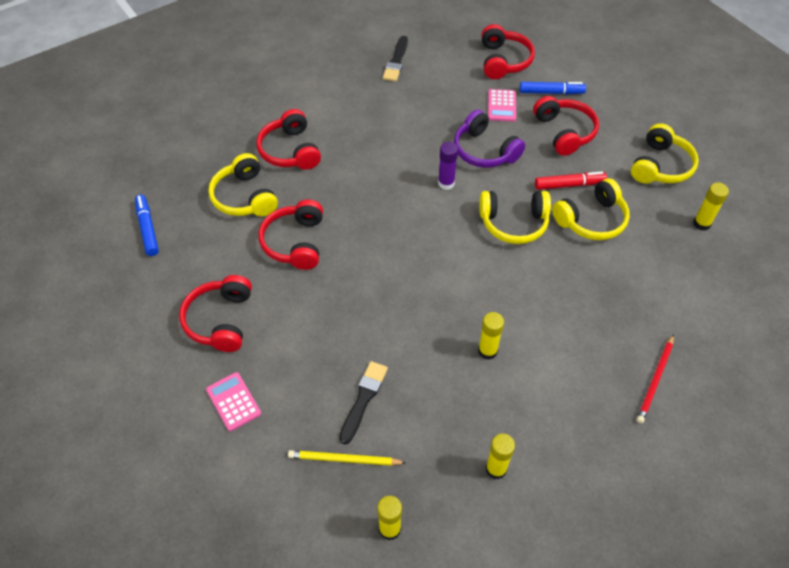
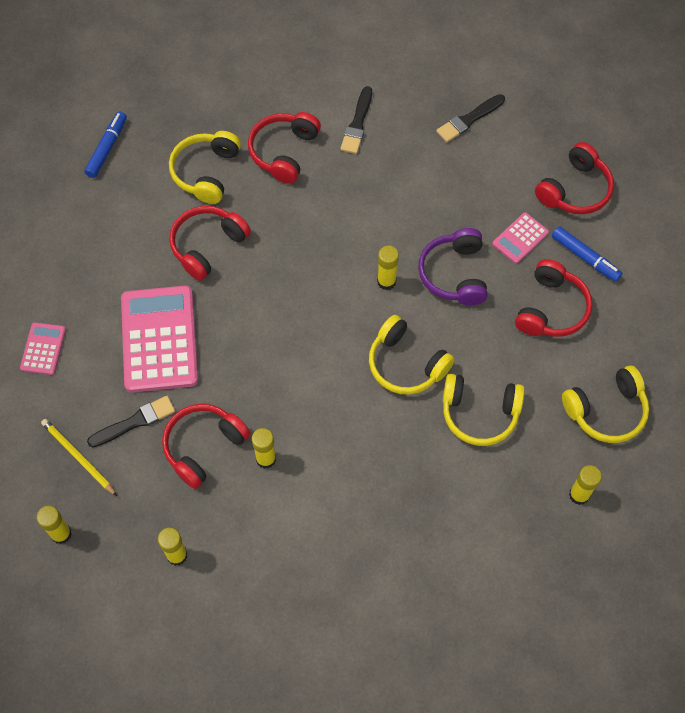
camera: 40 degrees right, 10 degrees up
(220, 320) = (91, 273): red headphones -> red headphones (203, 446)
(323, 328) = (159, 339): none -> pink calculator
(325, 105) = (357, 124): none -> black brush
(446, 183) = (386, 281): purple glue stick -> yellow glue stick
(569, 185) = (496, 365): red marker -> none
(655, 380) = (374, 592): red pencil -> none

